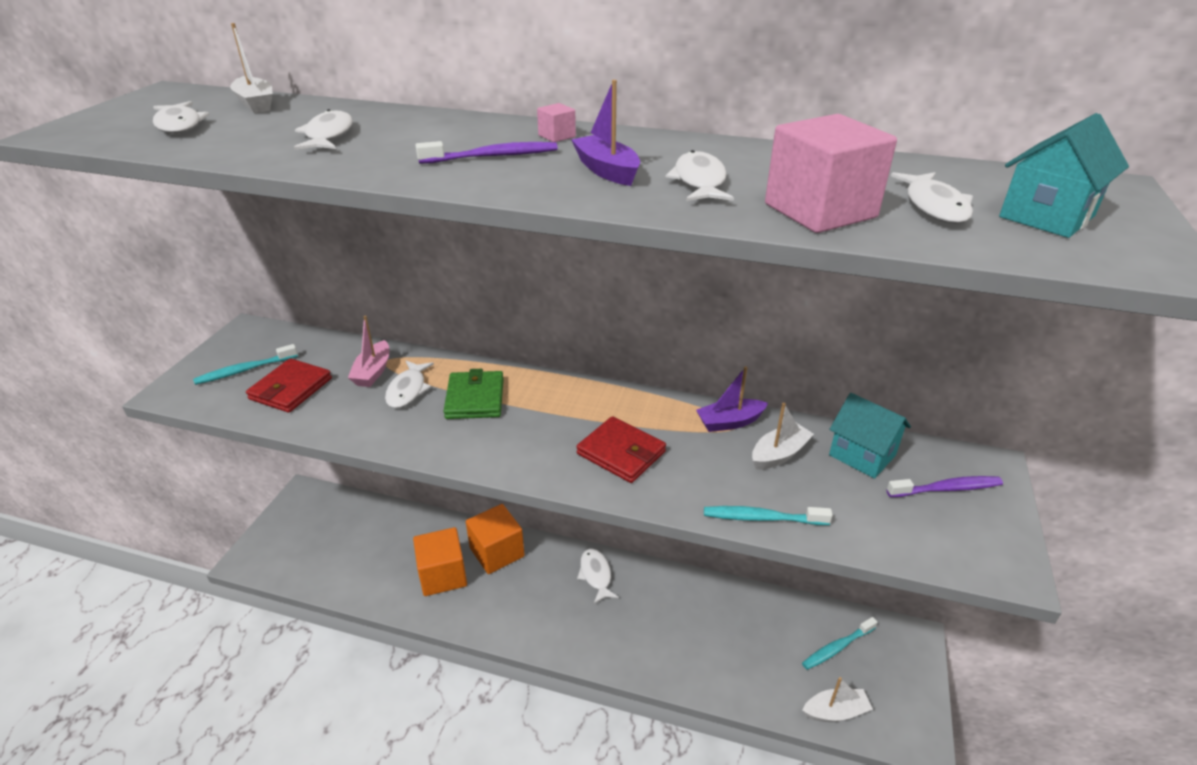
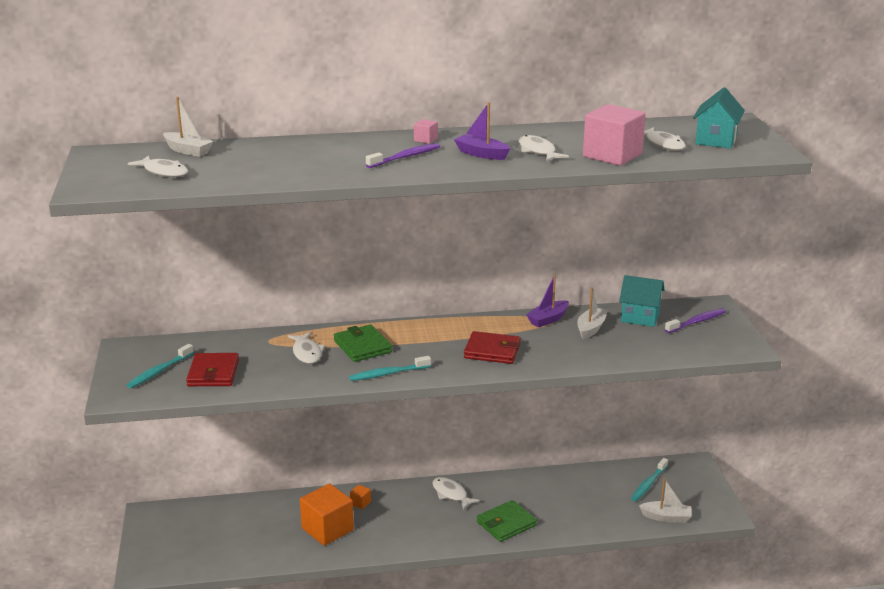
camera: 25 degrees left, 10 degrees down
(328, 136) = (281, 162): white fish -> none
(373, 372) = (266, 349): pink boat -> none
(497, 552) = (360, 503): orange cube -> orange cube, size x0.42
(631, 642) = (506, 524): none -> green wallet
(762, 518) = (603, 360): turquoise toothbrush -> turquoise toothbrush (388, 373)
(835, 712) = (666, 517): white boat -> white boat turned 45 degrees clockwise

